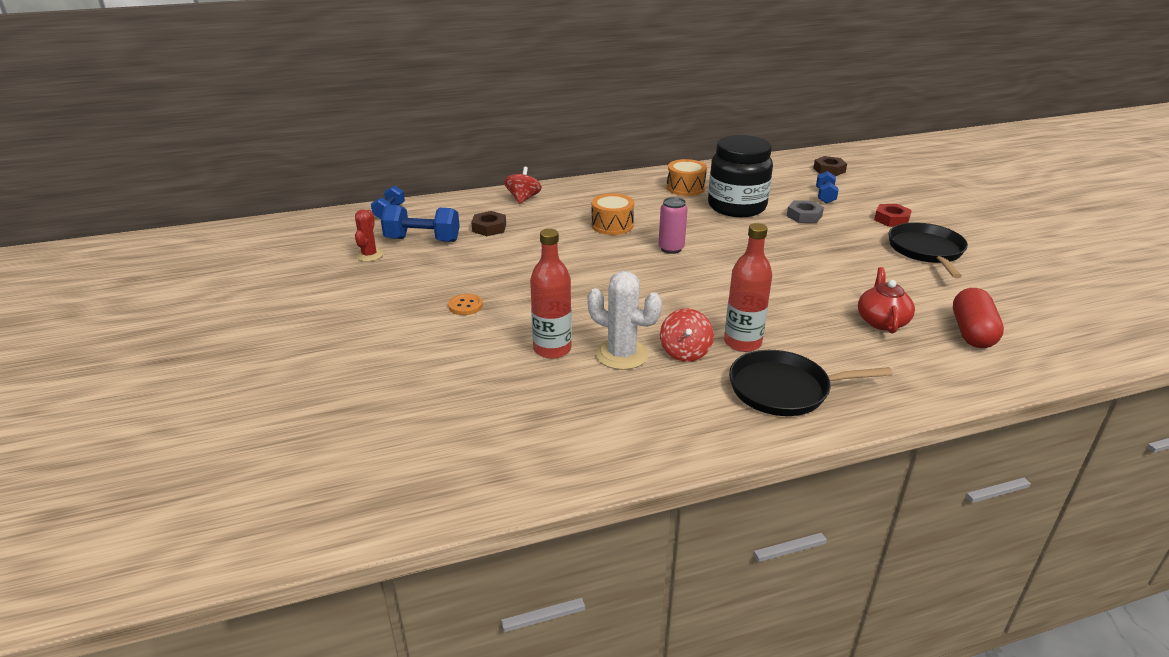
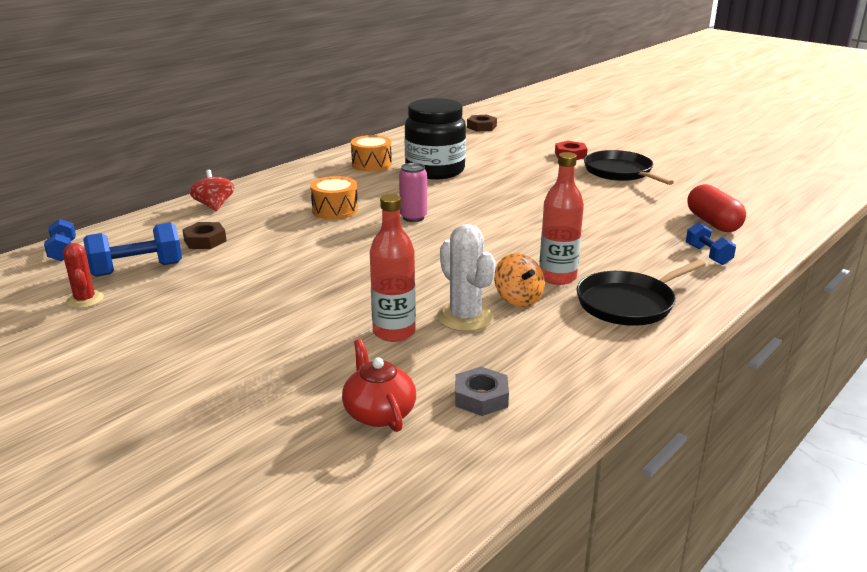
camera: 30 degrees left, 5 degrees down
(465, 306) = (258, 319): orange button -> none
(622, 355) = (465, 317): white cactus -> white cactus turned 60 degrees clockwise
(685, 352) = (518, 298): red spinning top -> orange spinning top
(804, 216) = (499, 166): grey nut -> grey nut (481, 397)
(825, 196) = (500, 148): blue dumbbell -> blue dumbbell (708, 255)
(881, 321) = (644, 231): red teapot -> red teapot (379, 413)

